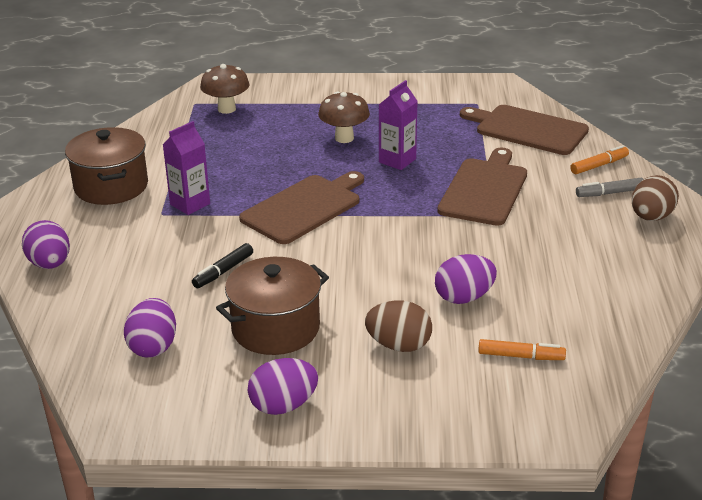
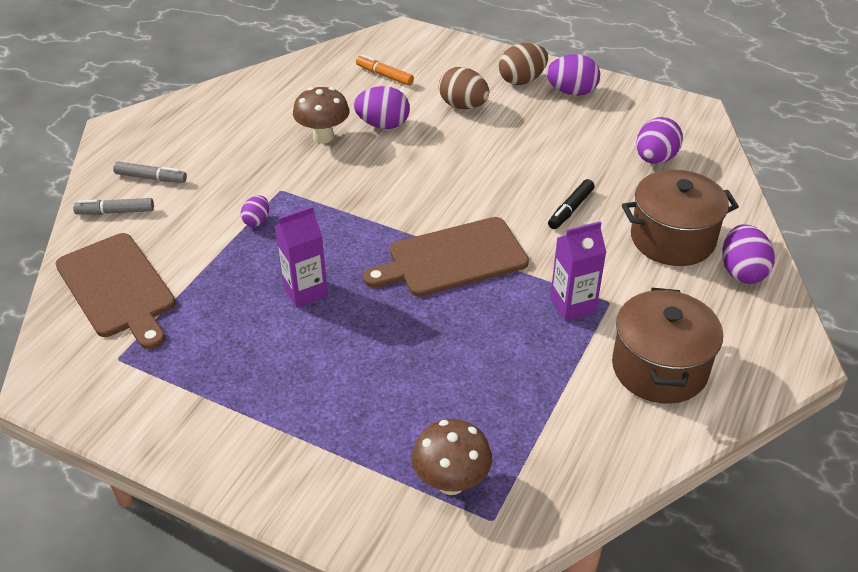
camera: 155 degrees left, 10 degrees up
(223, 271) = (570, 209): black marker -> black marker turned 150 degrees clockwise
(275, 328) = (549, 145): brown pot -> brown pot (672, 239)
(344, 138) = (334, 353): brown mushroom -> brown mushroom (323, 137)
(484, 189) = (257, 221): brown cutting board -> purple egg
(599, 165) = (115, 212): orange marker -> grey marker
(651, 217) = (152, 143): brown egg -> brown egg (522, 80)

